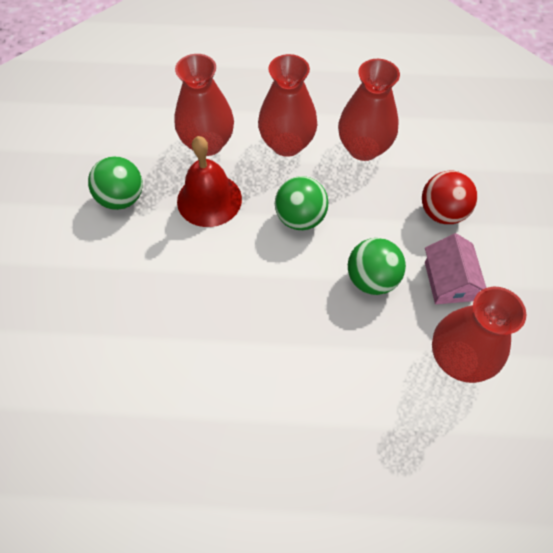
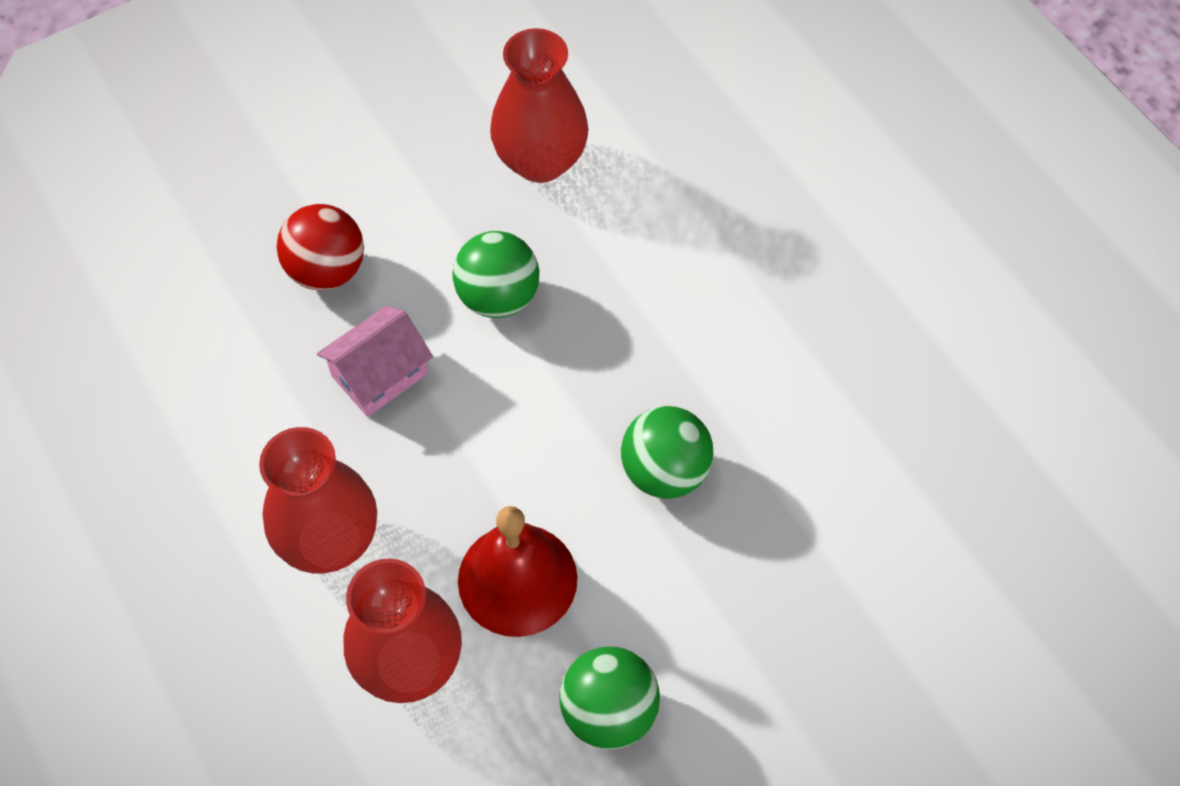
camera: 125 degrees left, 0 degrees up
(300, 218) = (461, 435): green ball -> green ball (665, 471)
(363, 148) = (266, 426): red vase -> none
(448, 281) = (438, 216): pink house -> pink house (380, 374)

